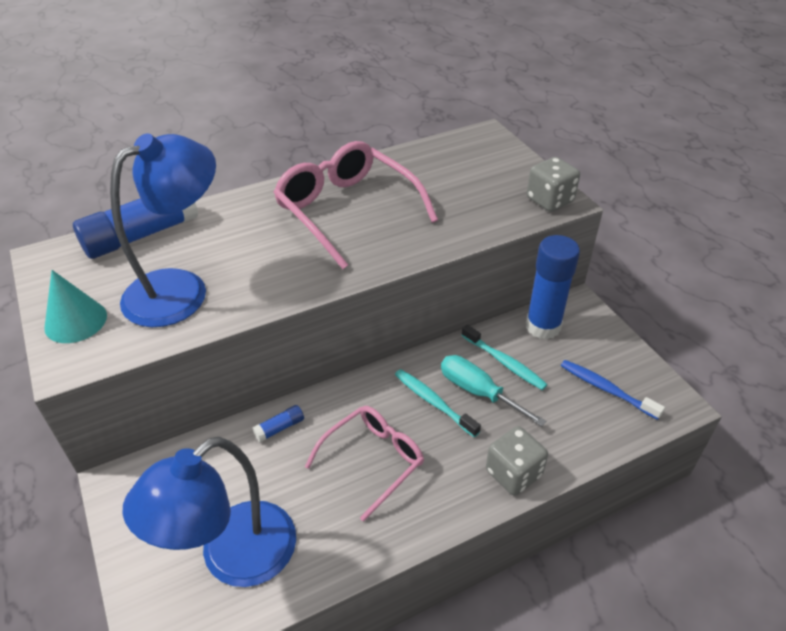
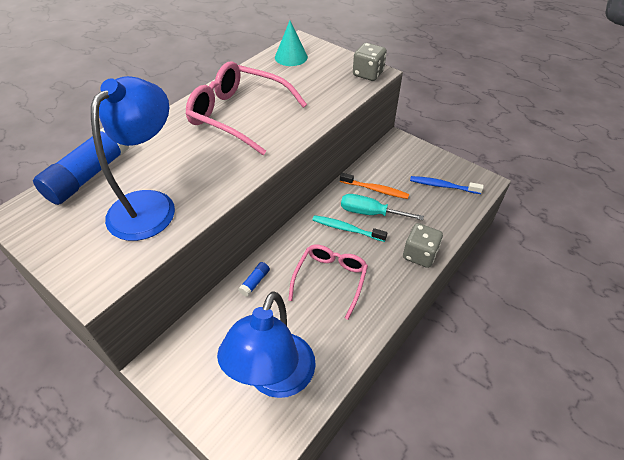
camera: 25 degrees left, 5 degrees up
(76, 321) = (78, 255): turquoise cone -> turquoise cone (291, 57)
(504, 362) = (375, 189): turquoise toothbrush -> orange toothbrush
(543, 326) = (385, 160): blue glue stick -> none

